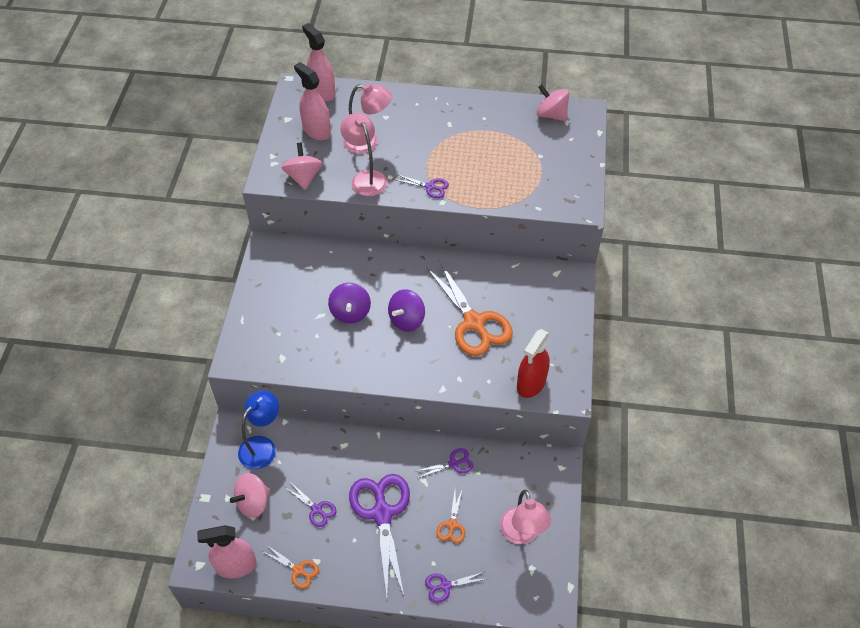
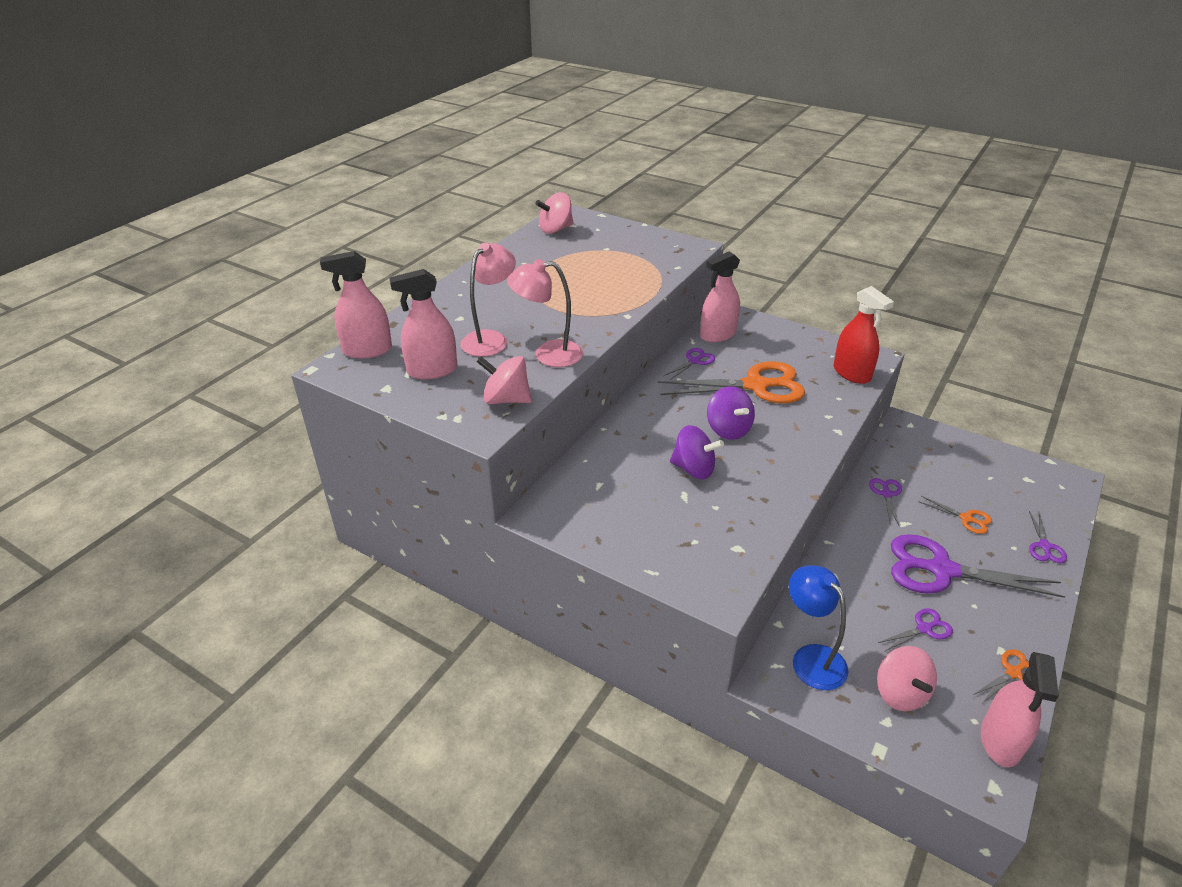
camera: 65 degrees left, 15 degrees down
(430, 187) = (599, 317): purple scissors -> purple scissors (694, 361)
(522, 534) = (985, 473): pink lamp -> none
(534, 279) = (718, 335): none -> pink spray bottle

